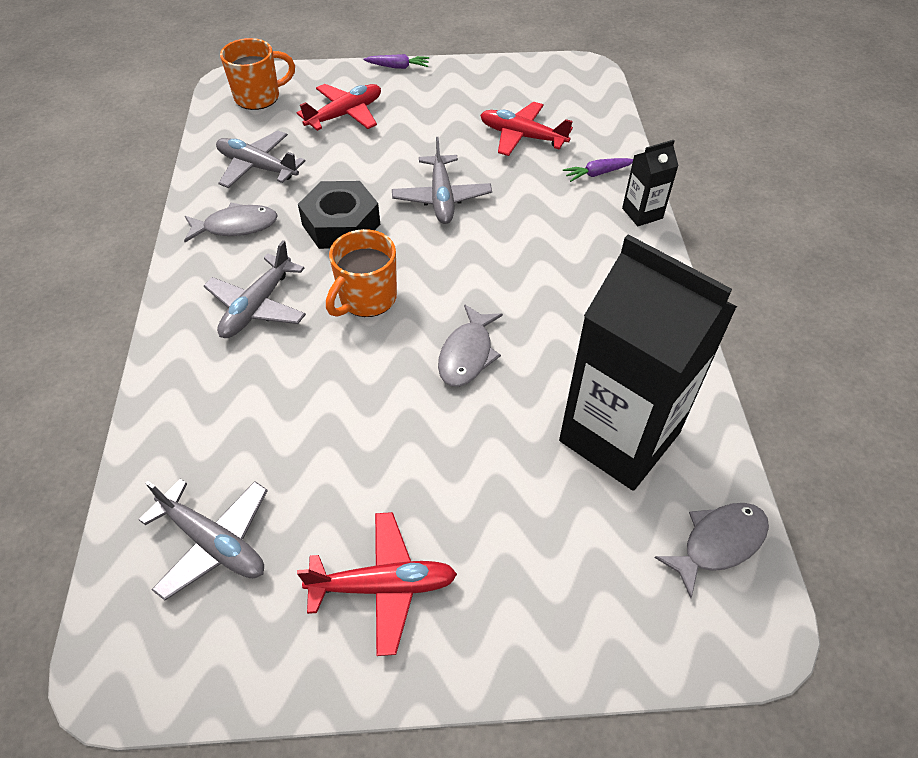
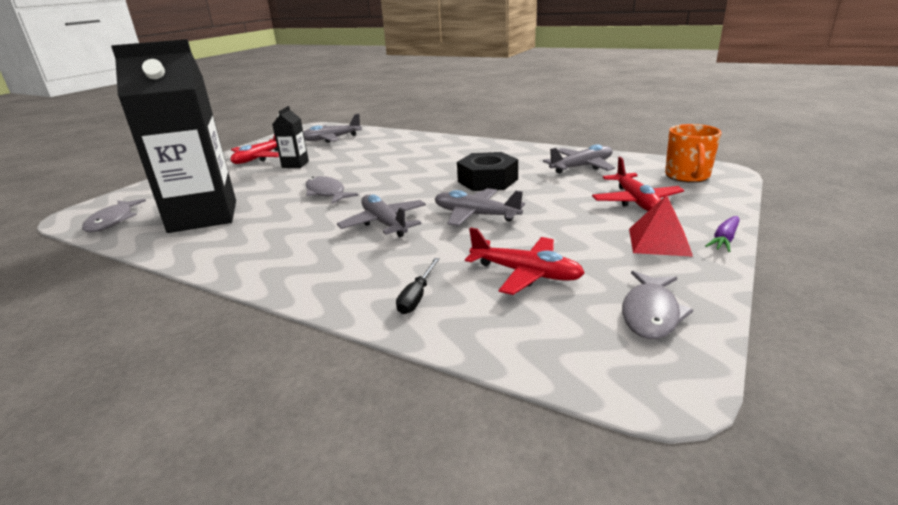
camera: 125 degrees right, 25 degrees down
(236, 226) = (521, 156): grey fish -> grey fish (651, 313)
(257, 306) = (445, 155): grey plane -> grey plane (384, 223)
(366, 299) = (410, 177): orange mug -> none
(422, 92) = (659, 241): none -> red pyramid
(522, 136) = (526, 273): red plane -> red plane turned 60 degrees clockwise
(597, 173) = (417, 297): purple carrot -> black screwdriver
(642, 213) = (331, 299): black carton -> black carton (295, 164)

